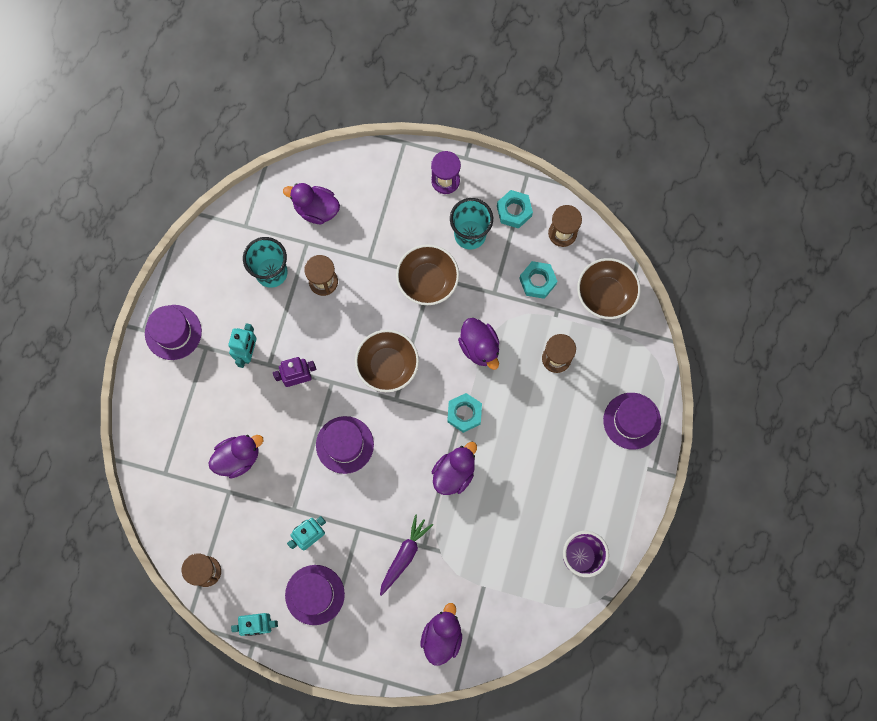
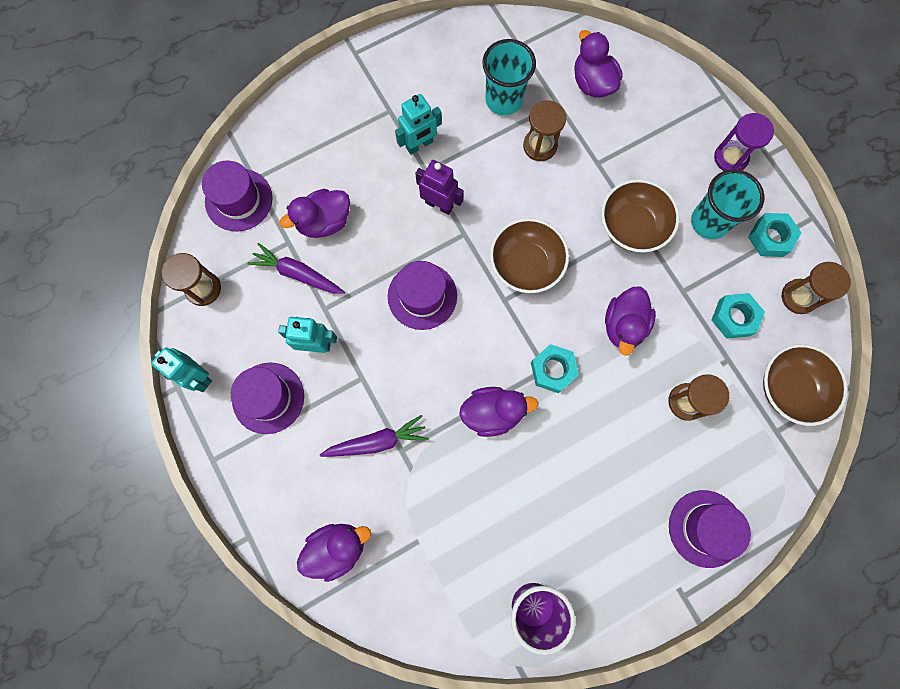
camera: 45 degrees right, 0 degrees up
(173, 332) = (376, 75): purple hat -> purple hat (239, 200)
(238, 458) = (324, 222): purple duck -> purple duck turned 135 degrees clockwise
(255, 505) = (298, 274): none -> purple carrot

